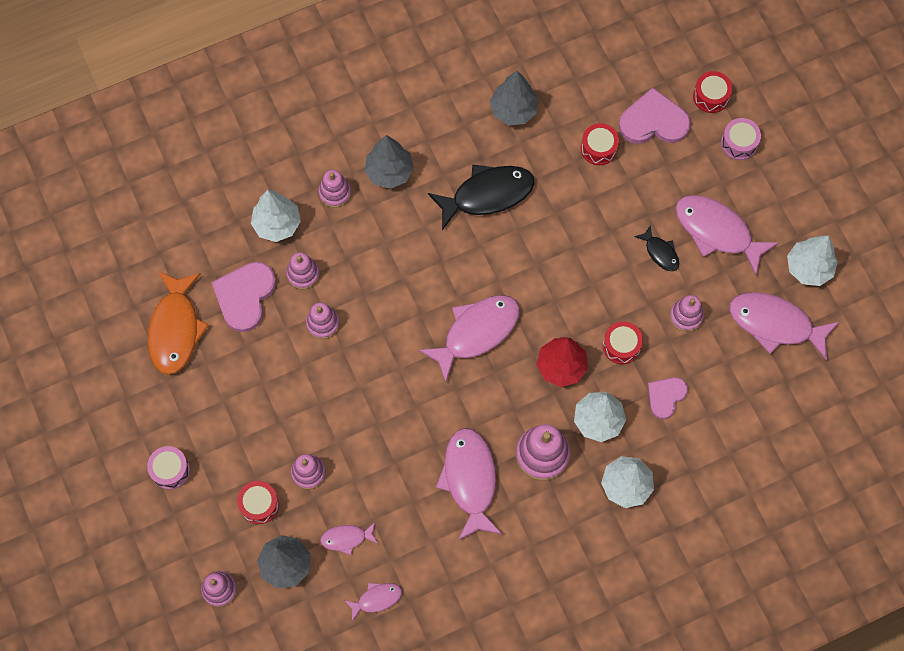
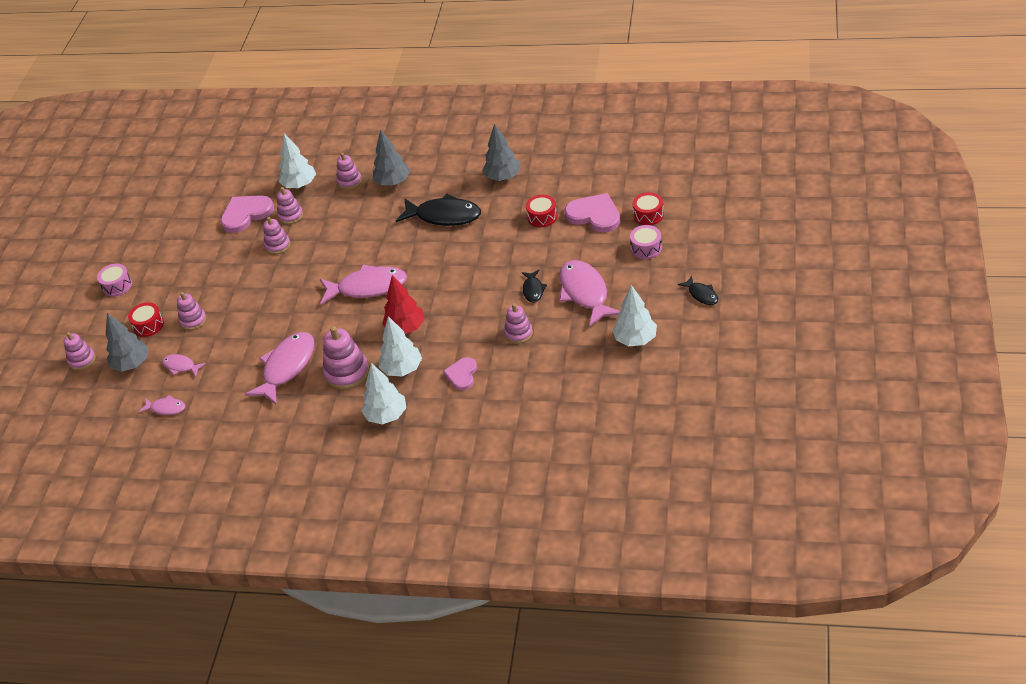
camera: 40 degrees right, 25 degrees down
(175, 329) = (191, 216): orange fish -> none
(621, 346) = (457, 333): red drum -> none
(666, 396) = (462, 375): pink heart -> pink heart turned 60 degrees counterclockwise
(775, 324) = (580, 363): pink fish -> none
(835, 180) = (701, 294): none -> black fish

